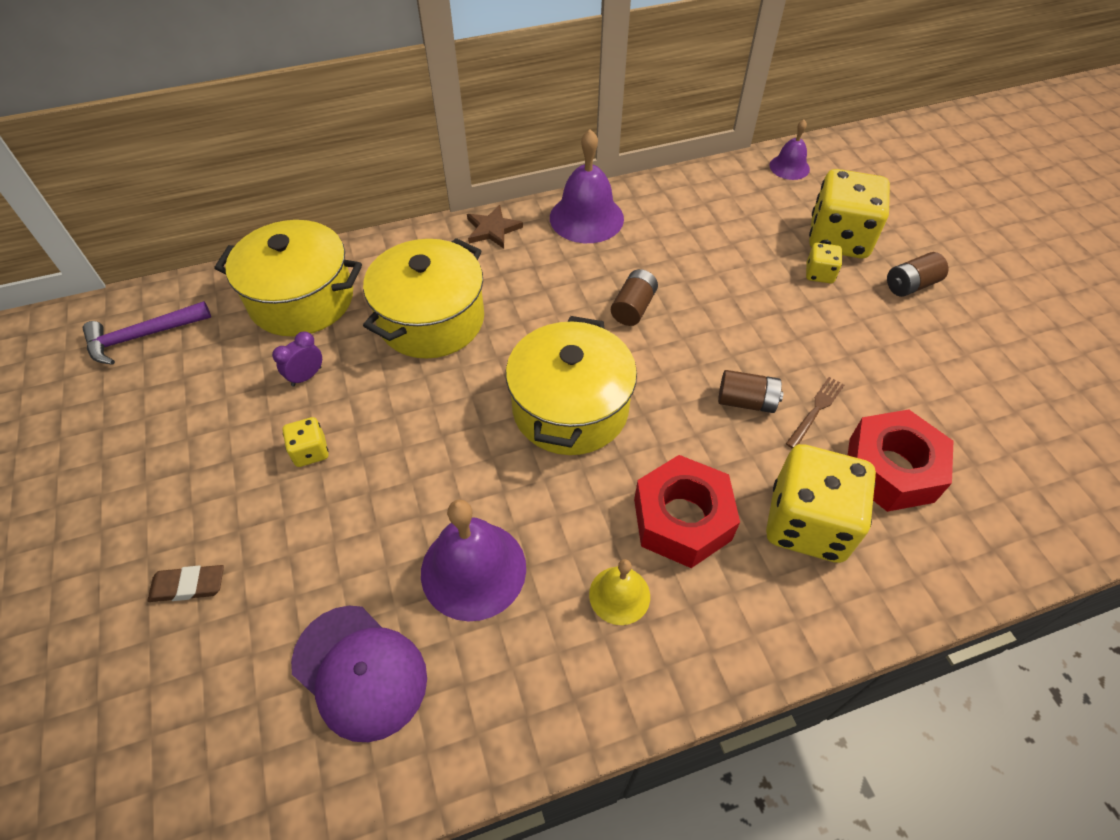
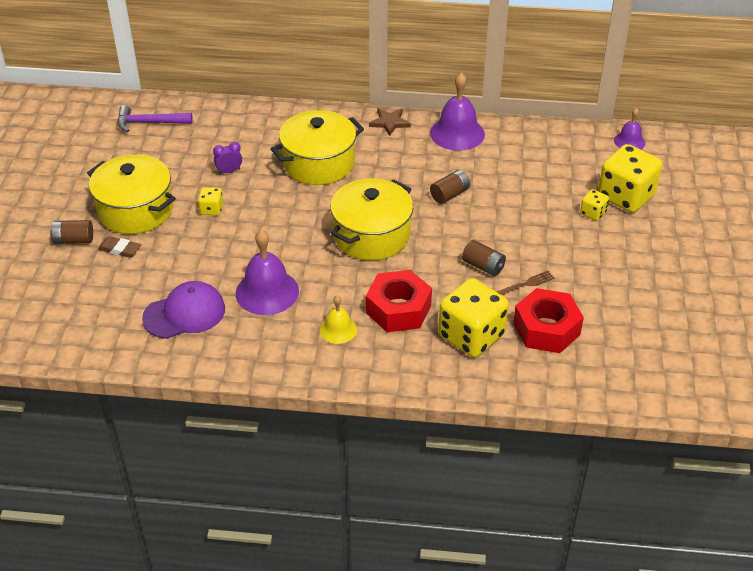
camera: 25 degrees right, 10 degrees down
(302, 299) = (248, 129): yellow pot -> yellow pot (135, 210)
(360, 671) = (184, 313): purple cap -> purple cap turned 90 degrees counterclockwise
(910, 285) = (653, 239): brown battery -> brown battery (74, 240)

